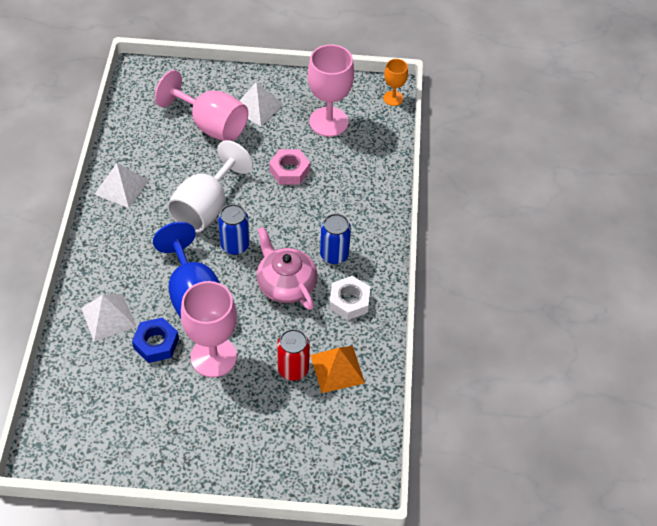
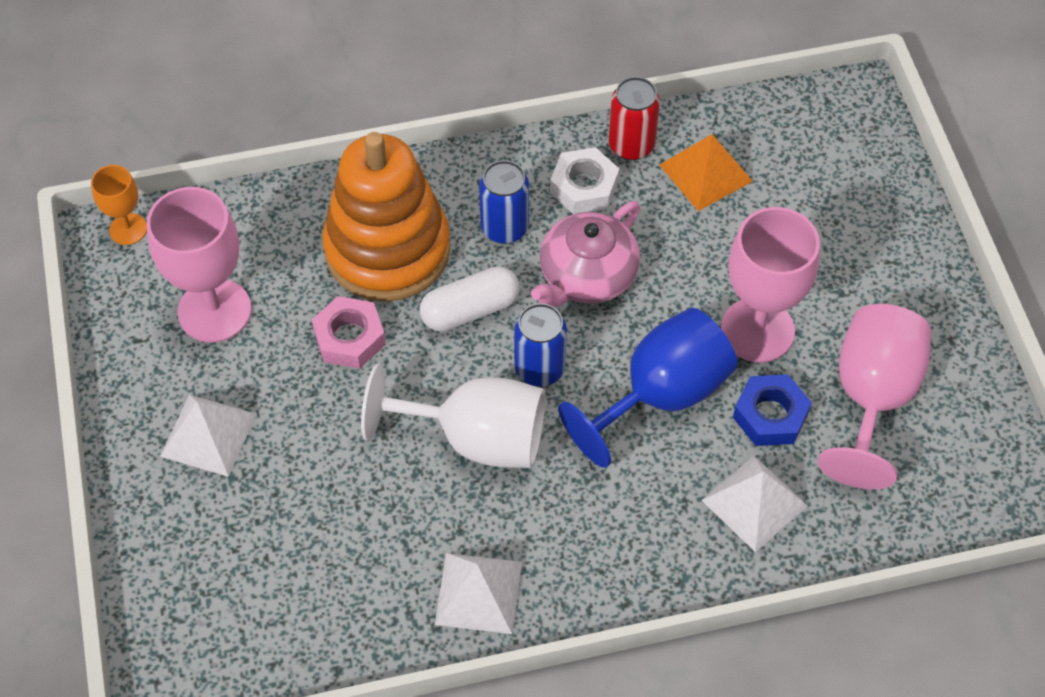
camera: 105 degrees left, 5 degrees up
(211, 125) = (278, 496): pink goblet -> pink goblet (871, 397)
(285, 225) = (470, 310): none -> white capsule
(293, 369) = (731, 224): red can -> red can (631, 145)
(339, 199) = (387, 249): none -> orange stacking toy

